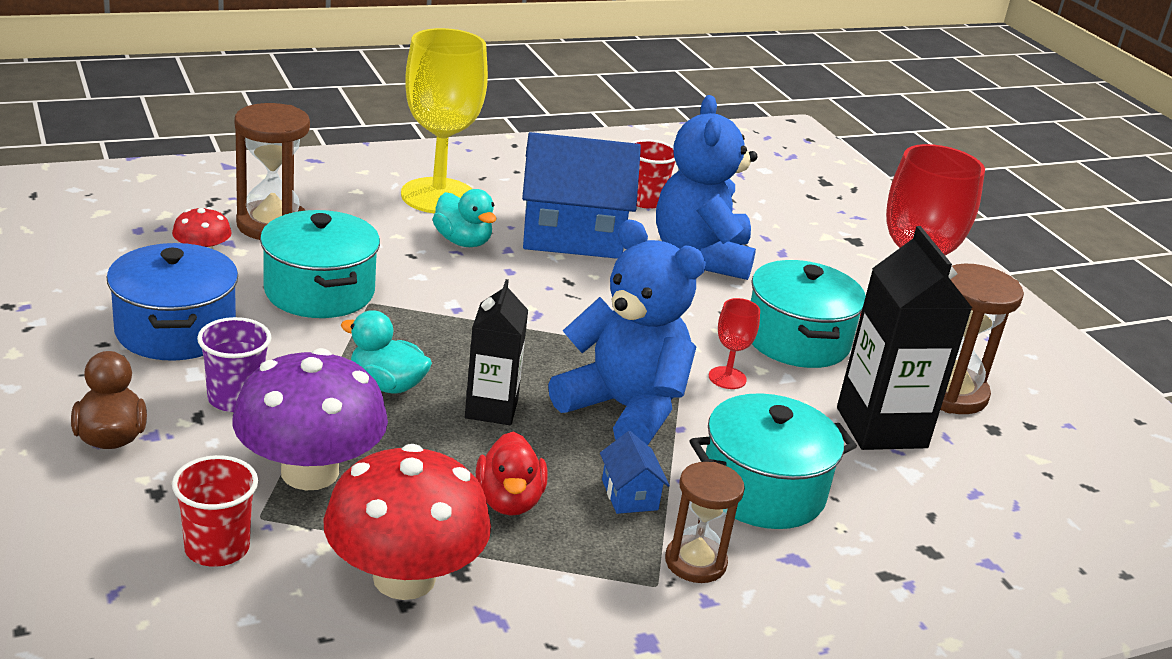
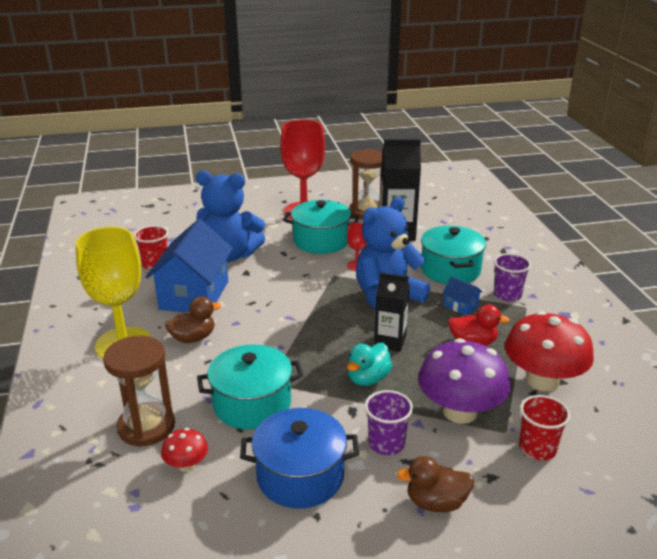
camera: 75 degrees left, 0 degrees up
(463, 241) = (193, 338): turquoise duck -> brown duck
(629, 495) = (461, 306): blue house -> blue house turned 45 degrees clockwise
(695, 562) = (507, 295): brown hourglass -> purple cup

